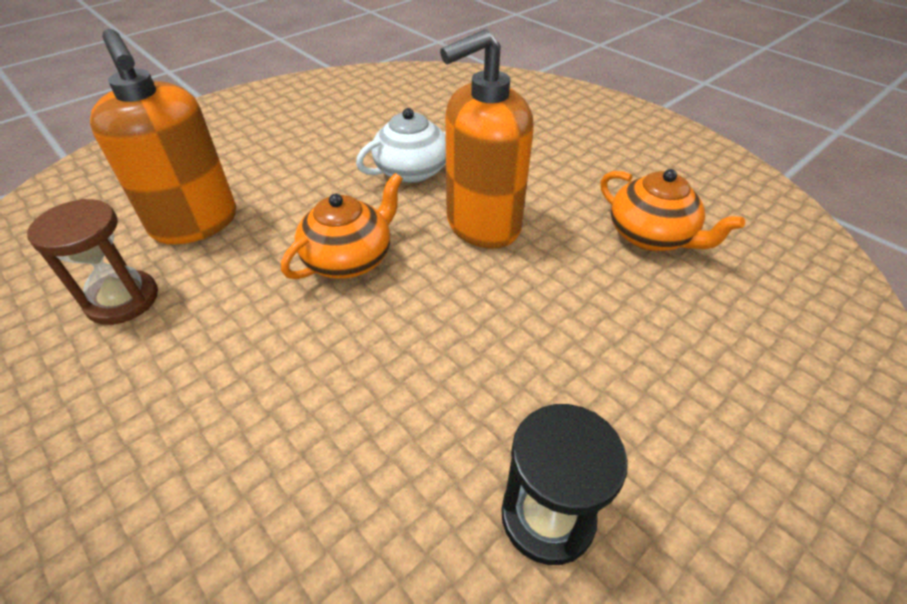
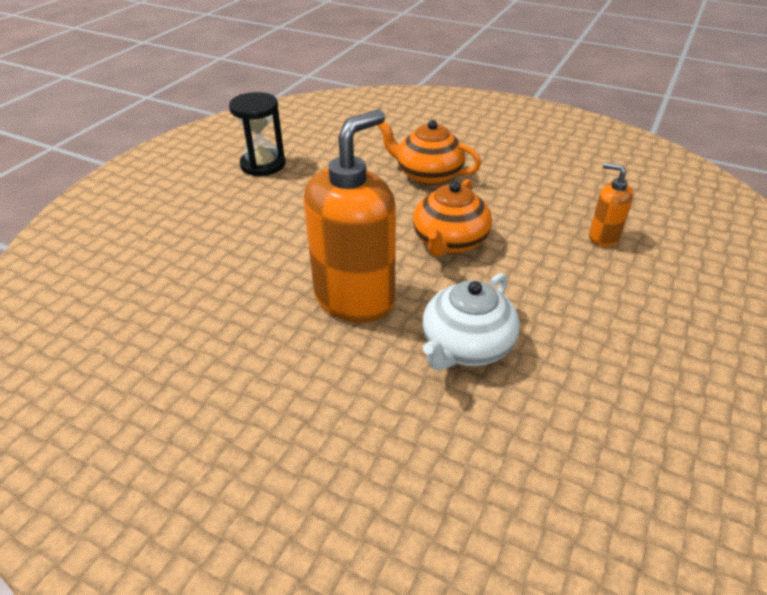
camera: 160 degrees right, 5 degrees down
(122, 300) = (571, 185): brown hourglass -> none
(195, 223) = (603, 237): orange soap dispenser -> orange soap dispenser, size x0.48
(651, 236) = (182, 328): orange teapot -> orange teapot (428, 174)

